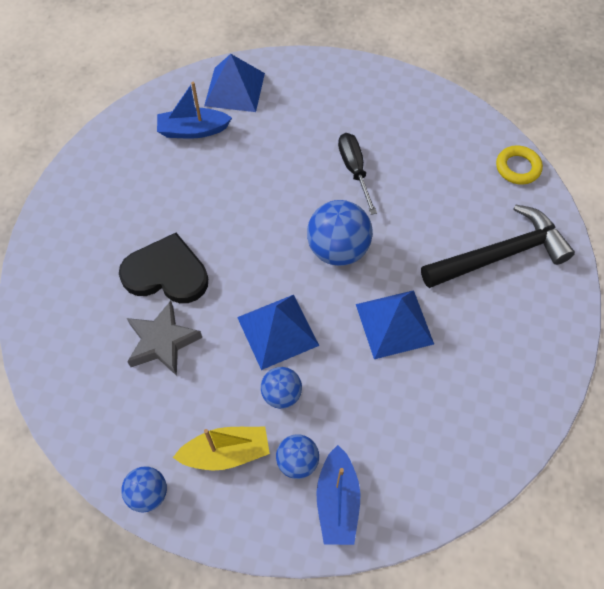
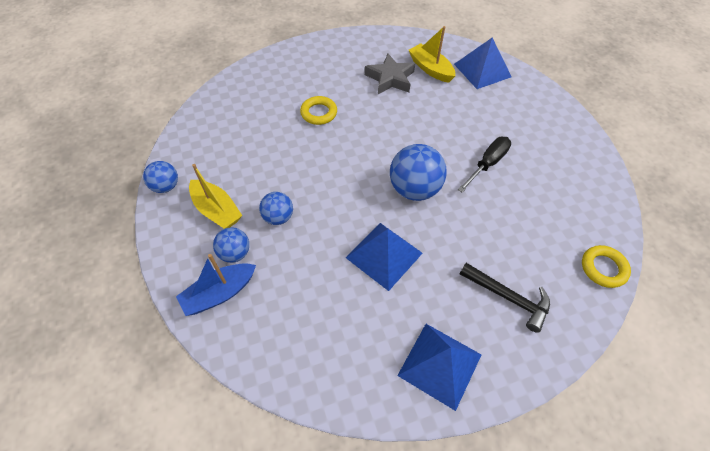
camera: 55 degrees right, 5 degrees down
(162, 342) = (271, 137): grey star -> grey star (390, 78)
(166, 273) = (319, 113): black heart -> yellow ring
(193, 130) = (430, 69): blue boat -> yellow boat
(278, 331) = (323, 190): blue pyramid -> blue pyramid (440, 365)
(500, 254) = (508, 298): black hammer -> black hammer, size x0.63

